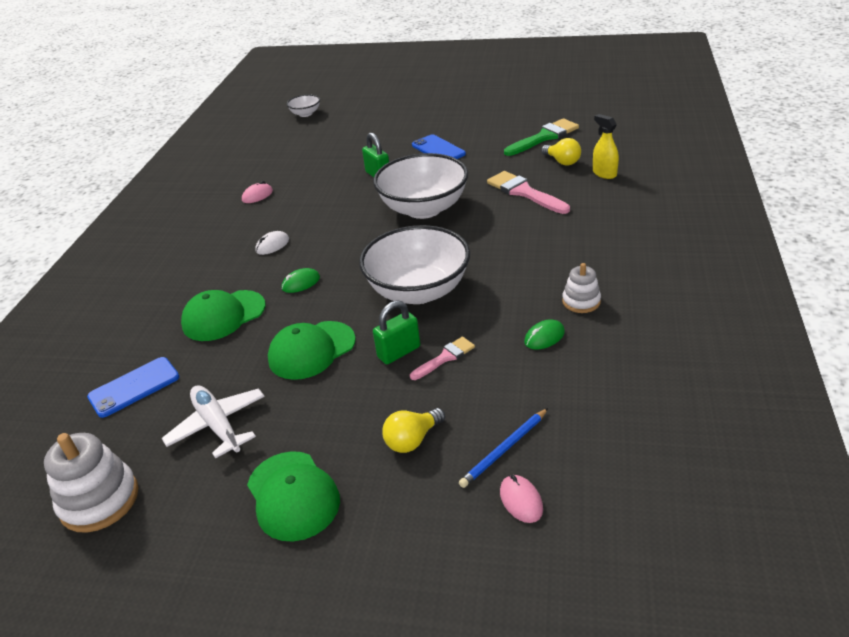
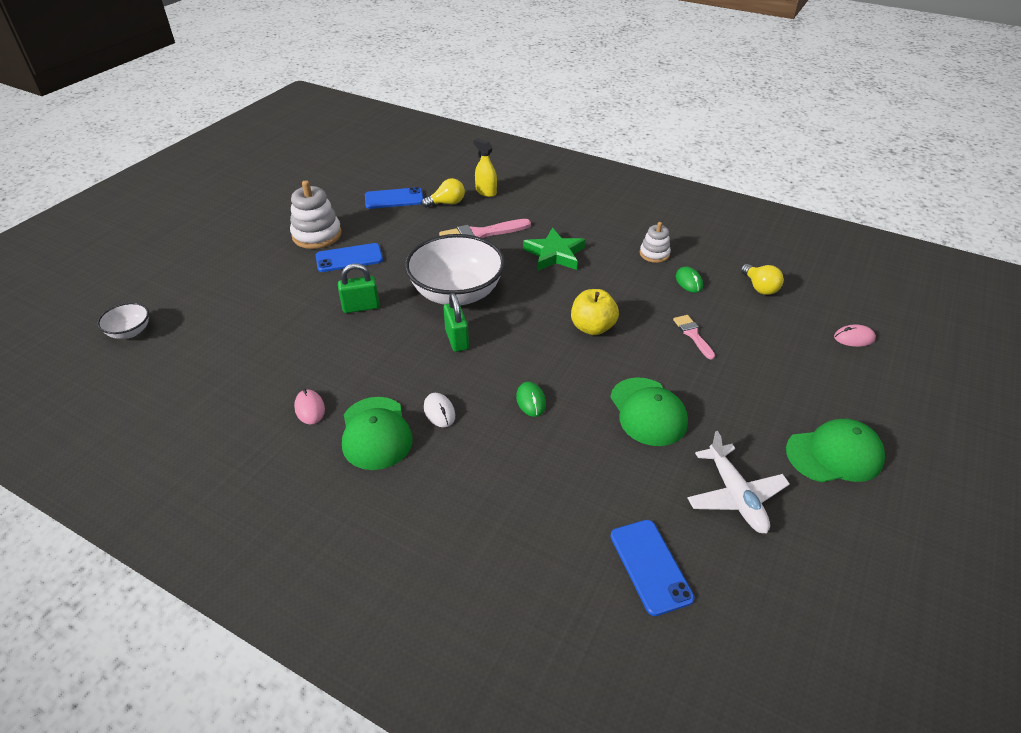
camera: 75 degrees left, 5 degrees up
(99, 500) = (821, 605): white stacking toy -> white stacking toy (317, 235)
(218, 425) = (735, 496): white plane -> white plane turned 90 degrees counterclockwise
(223, 316) = (555, 471): green cap -> green cap (376, 433)
(399, 352) = (675, 358): green padlock -> green padlock (457, 339)
(412, 440) = (784, 374): yellow light bulb -> yellow light bulb (759, 287)
(418, 291) = (592, 327): white bowl -> yellow apple
(504, 449) = (805, 332): blue pencil -> none
(525, 240) = (554, 254): none -> green star
(544, 137) = (394, 199): green brush -> blue phone
(604, 173) = (486, 192): yellow spray bottle -> yellow spray bottle turned 60 degrees clockwise

